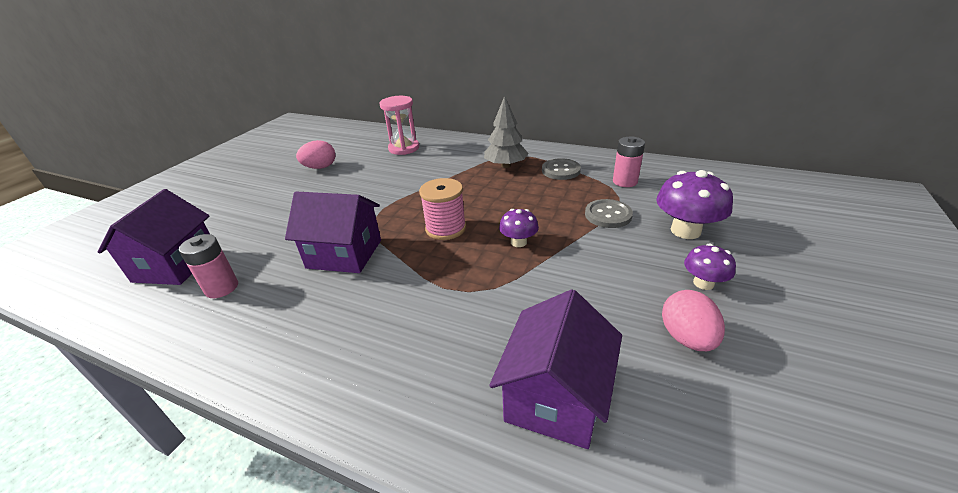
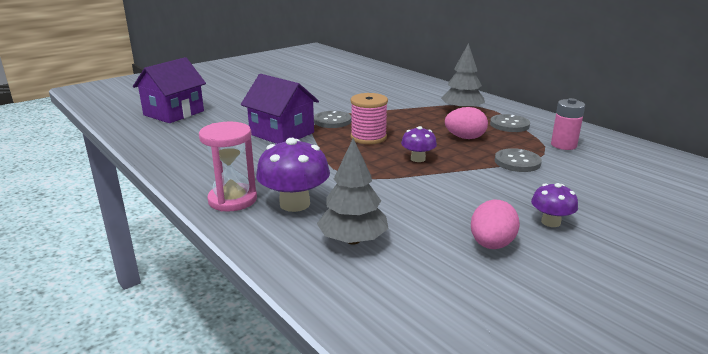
camera: 25 degrees right, 10 degrees down
(222, 288) = (191, 131): pink battery -> none
(320, 167) = (309, 81): pink egg -> pink egg (465, 138)
(389, 217) = (332, 121): none -> grey button
(404, 148) = (385, 82): pink hourglass -> pink hourglass (232, 200)
(555, 397) = (353, 240): purple house -> grey tree
(685, 231) = (580, 189): purple mushroom -> purple mushroom (294, 204)

